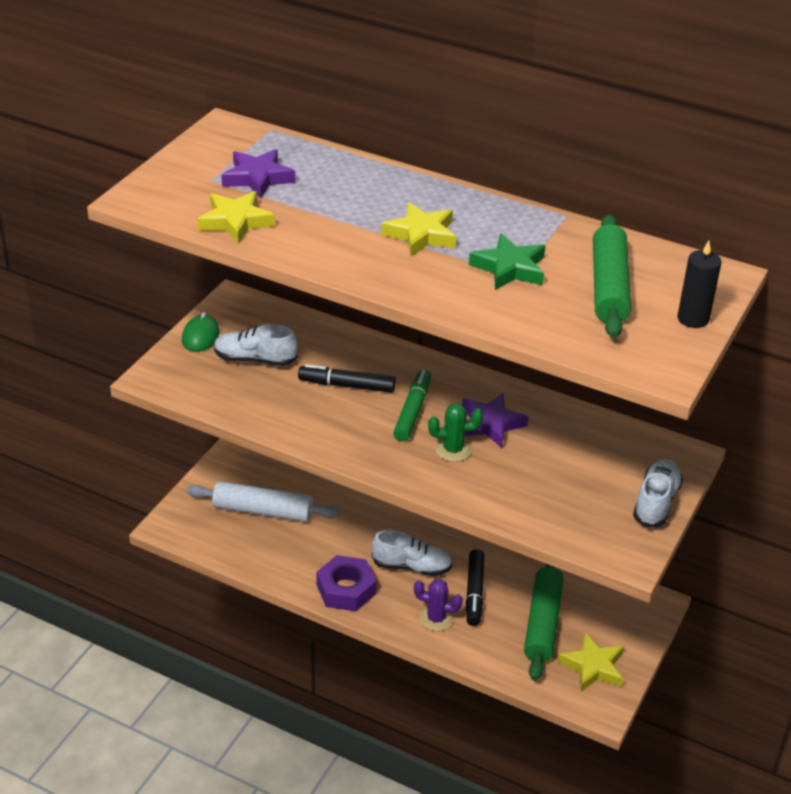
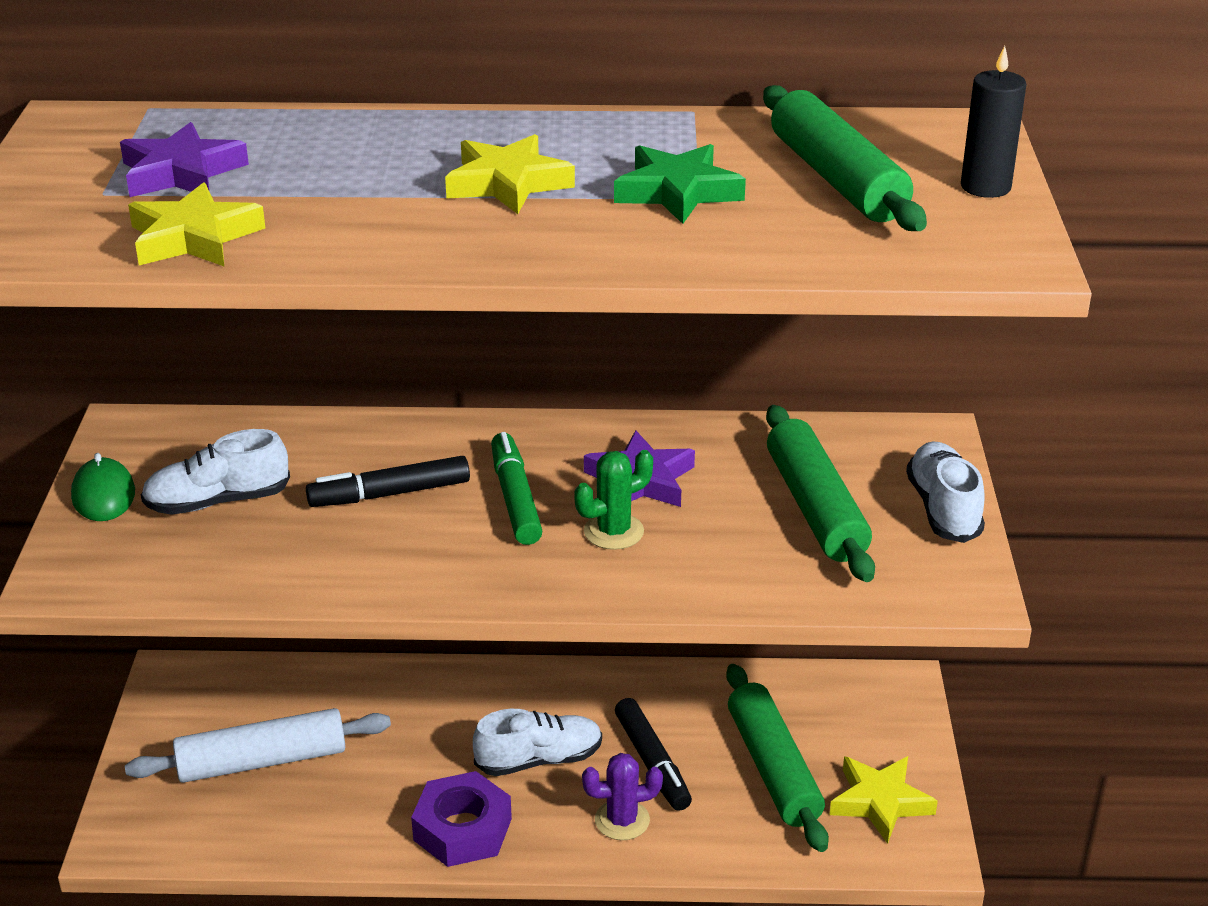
camera: 25 degrees left, 5 degrees down
(580, 475) = (816, 508): none -> green rolling pin

